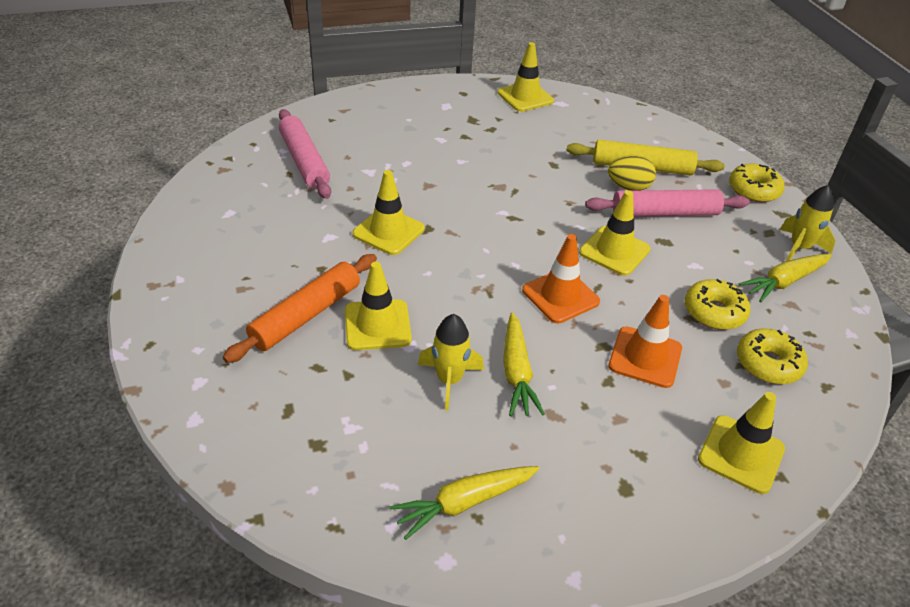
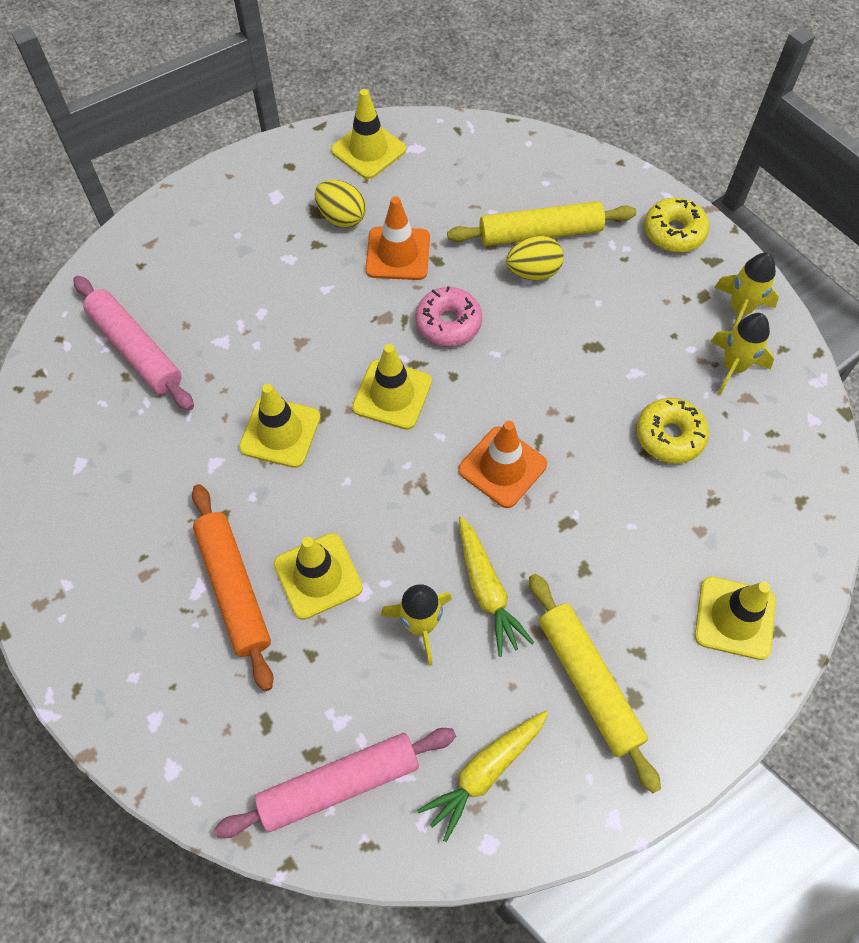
camera: 15 degrees left, 20 degrees up
(306, 315) = (233, 588): orange rolling pin -> orange rolling pin turned 45 degrees counterclockwise
(490, 126) = (341, 217): none -> yellow egg
(548, 201) = (448, 323): none -> pink donut
(586, 463) = (589, 682): none -> yellow rolling pin
(614, 251) = (543, 380): yellow traffic cone -> yellow traffic cone (392, 394)
(645, 357) = (613, 524): orange traffic cone -> orange traffic cone (398, 254)
(664, 213) = (583, 301): pink rolling pin -> pink rolling pin (339, 784)
(768, 364) = (738, 490): yellow donut -> none
(784, 282) = (733, 367): yellow carrot -> yellow rocket

